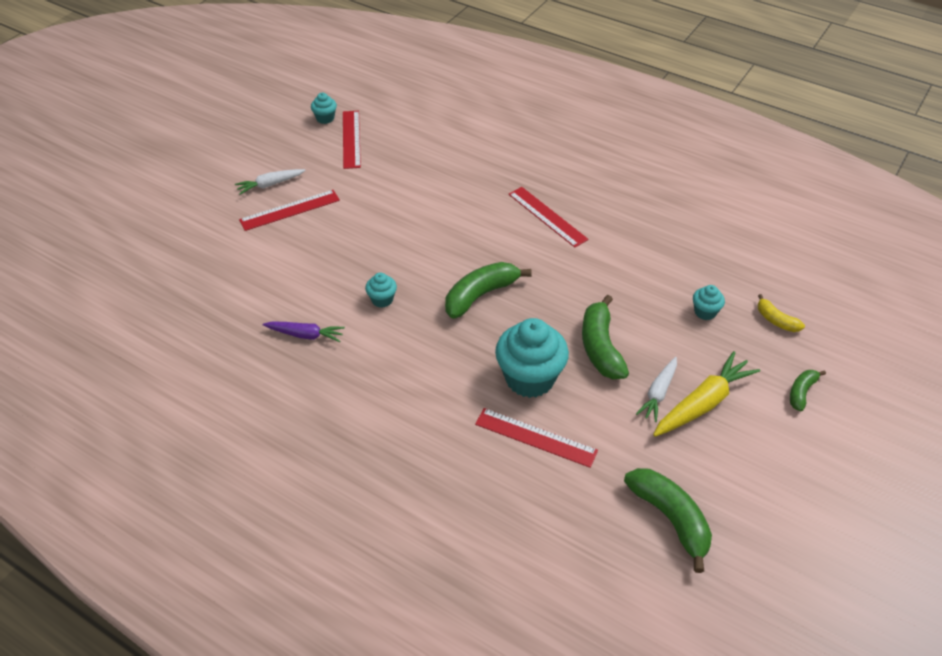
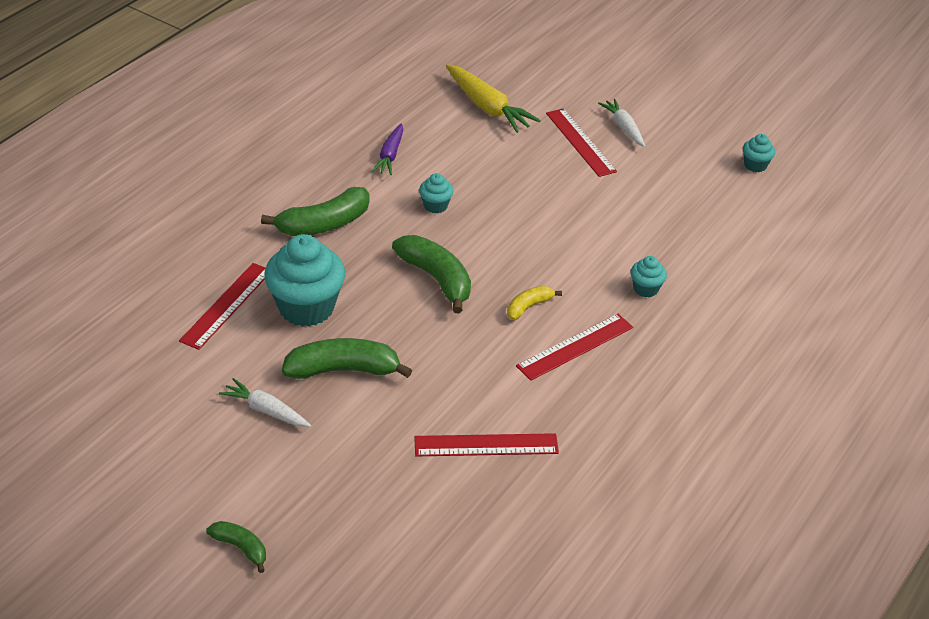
camera: 90 degrees right, 5 degrees down
(351, 139) = (716, 186): red ruler -> red ruler (486, 445)
(670, 519) = (99, 394): green banana -> green banana (324, 224)
(702, 403) = (243, 447): yellow carrot -> yellow carrot (487, 107)
(705, 312) = (390, 477): turquoise cupcake -> turquoise cupcake (645, 289)
(776, 320) = (367, 550): yellow banana -> yellow banana (529, 307)

